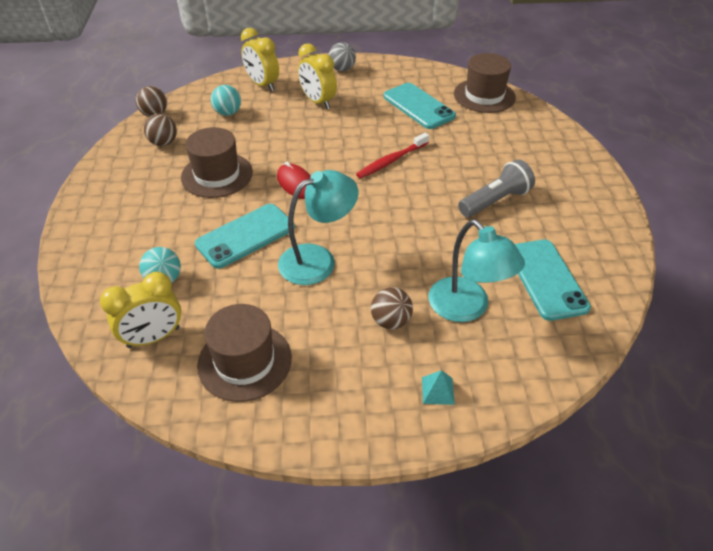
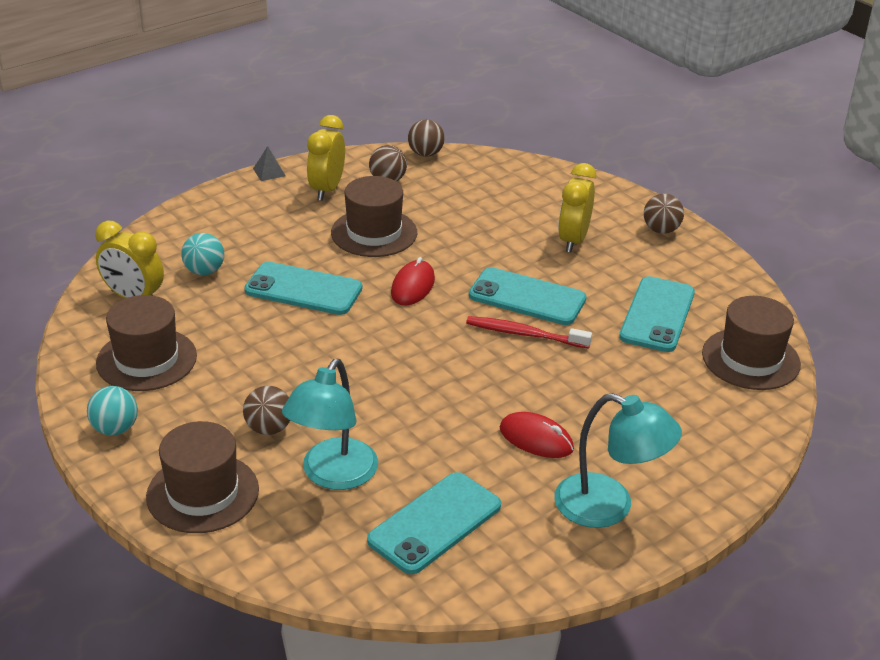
camera: 55 degrees right, 10 degrees down
(78, 192) = (269, 172): none -> grey pyramid
(228, 113) = (480, 193): turquoise ball -> turquoise ball (115, 429)
(262, 84) = (558, 191): yellow clock -> yellow clock (327, 189)
(318, 260) = (312, 348): turquoise lamp -> turquoise lamp (609, 507)
(342, 69) = (661, 230): grey ball -> brown ball
(356, 143) = (527, 297): none -> turquoise phone
(438, 390) = (203, 493): turquoise pyramid -> brown hat
(495, 201) = (536, 439): grey flashlight -> red mouse

